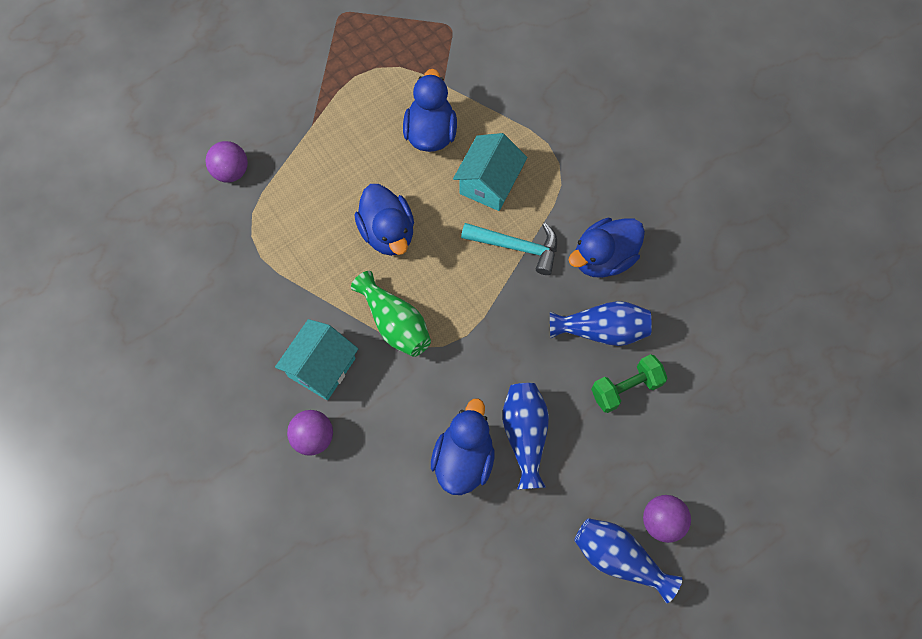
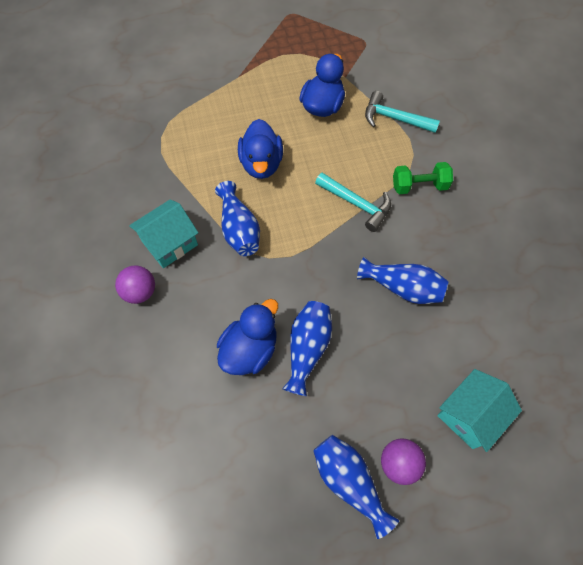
camera: 20 degrees right, 5 degrees down
(231, 171) = (167, 90): purple ball -> none
(395, 323) = (239, 229): green vase -> blue vase
(489, 183) = (353, 153): turquoise house -> turquoise house (469, 415)
(521, 122) = (394, 118): none -> turquoise hammer
(603, 258) = (424, 233): blue duck -> none
(626, 388) = (406, 340): green dumbbell -> green dumbbell (419, 186)

